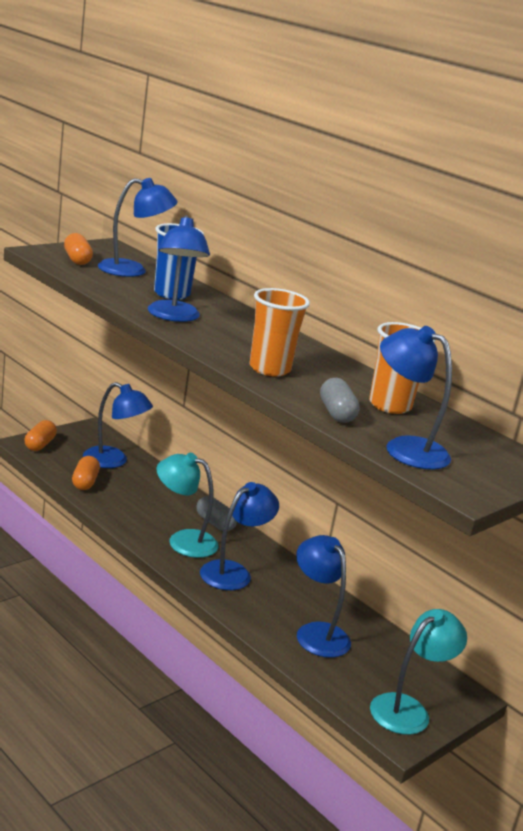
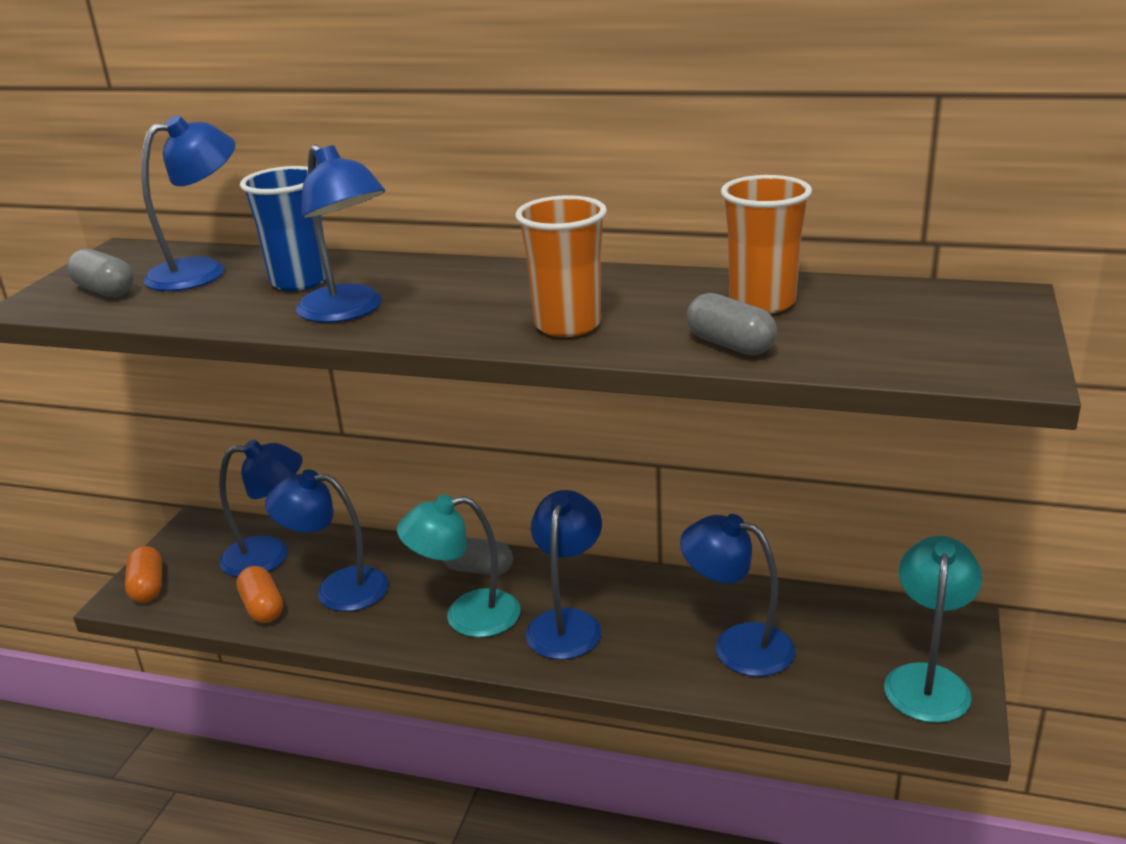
camera: 25 degrees left, 5 degrees up
(77, 260) = (105, 291): orange capsule -> grey capsule
(405, 448) = (868, 350): blue lamp -> blue lamp (337, 589)

